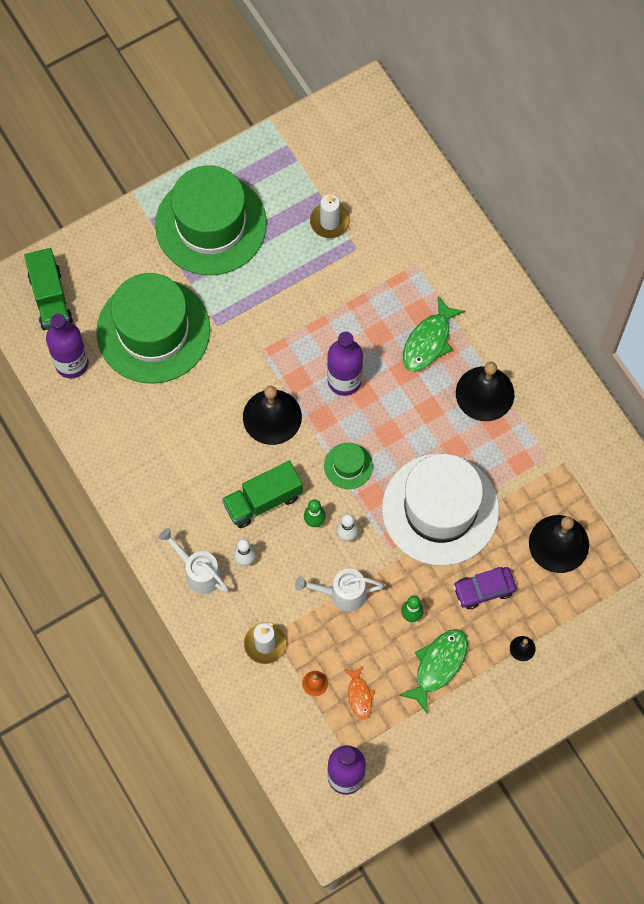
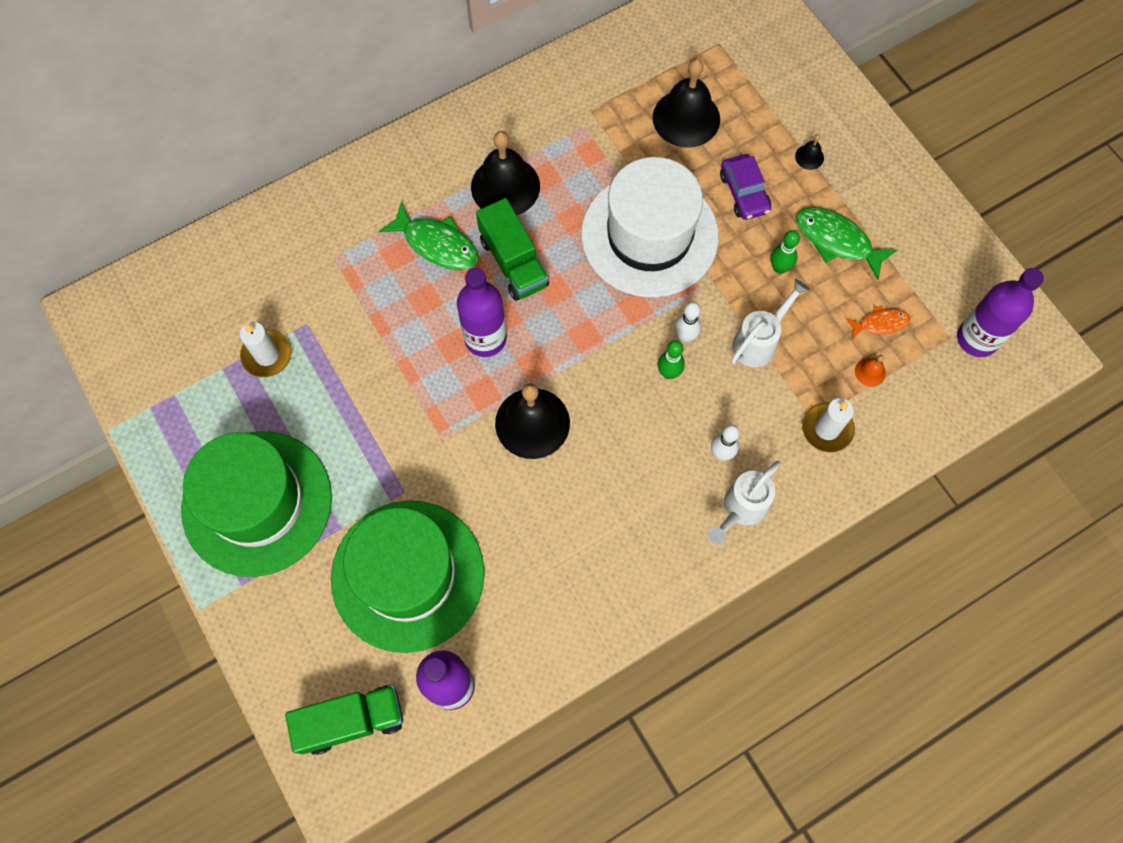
camera: 90 degrees left, 0 degrees up
(263, 500) = (644, 433): green truck -> green truck (513, 262)
(342, 594) = (758, 342): white watering can -> white watering can turned 135 degrees counterclockwise
(348, 466) = (597, 334): green hat -> none

